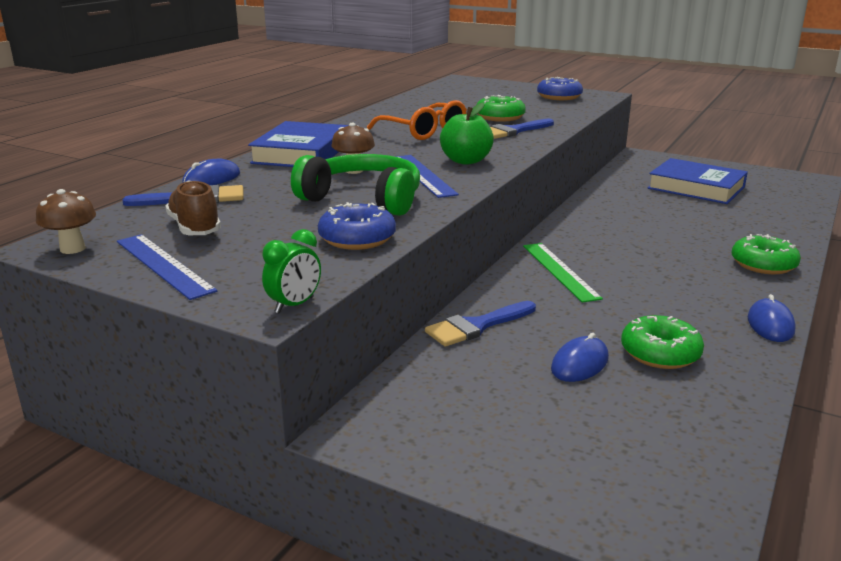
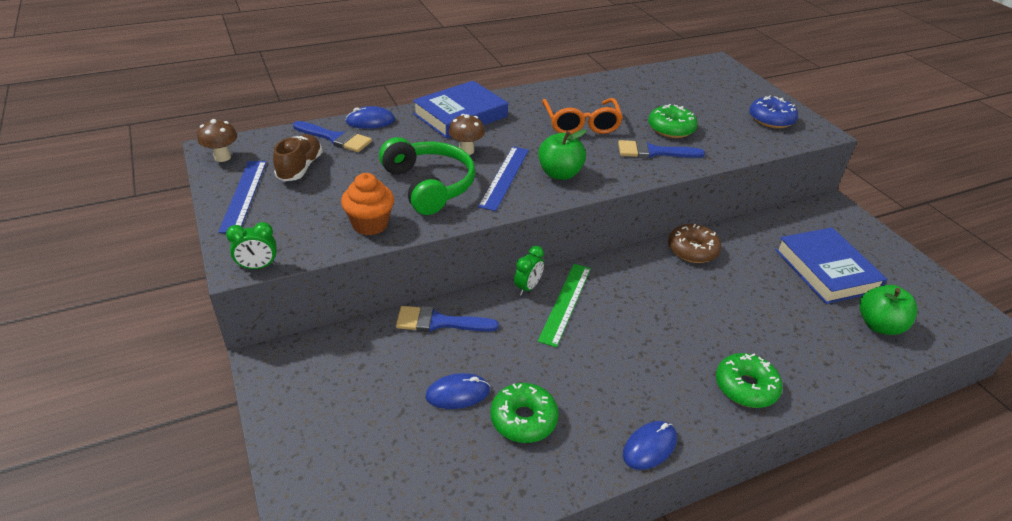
camera: 35 degrees right, 15 degrees up
(357, 238) = (370, 224): blue donut -> orange cupcake
(512, 274) = (527, 287): none -> green clock
(594, 207) = (692, 250): none -> brown donut
(774, 203) = (879, 325): none -> green apple

